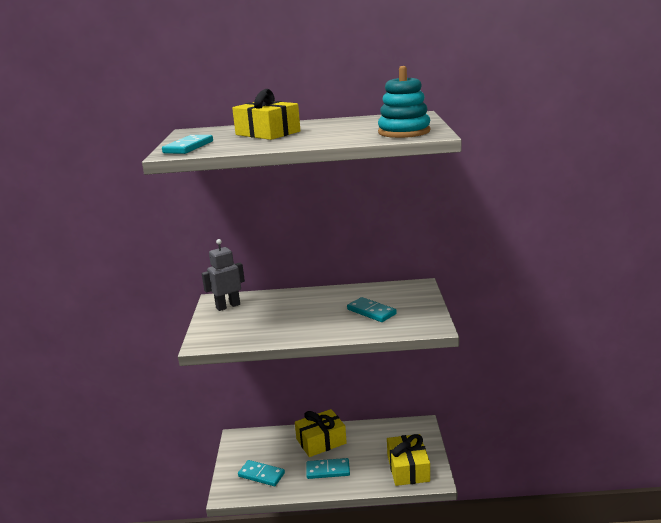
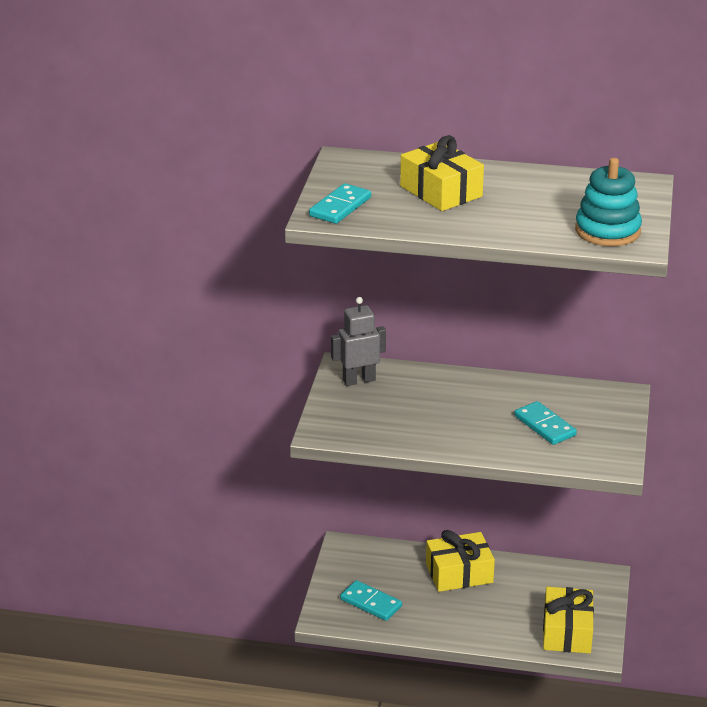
camera: 10 degrees right, 10 degrees up
(328, 470) = (460, 613): turquoise domino -> none

